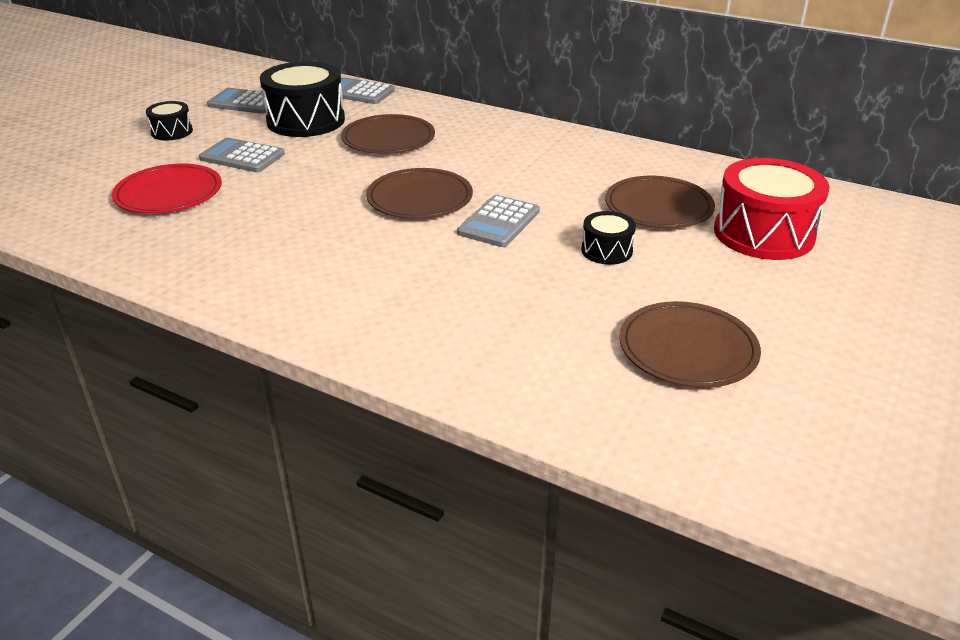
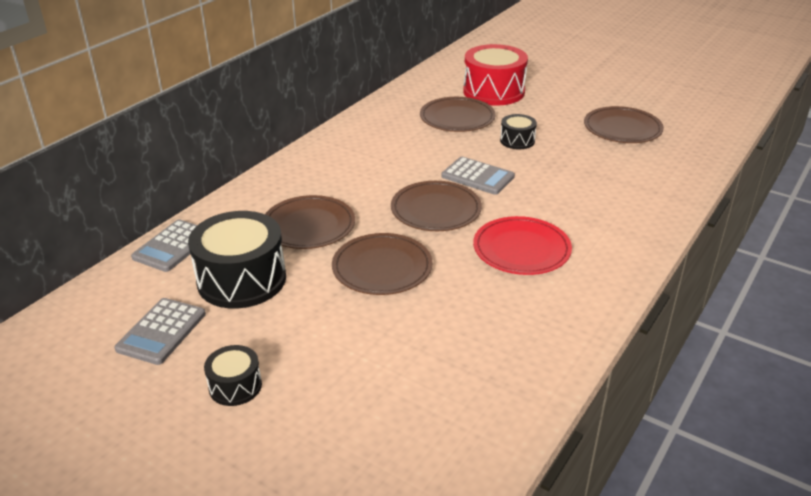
camera: 85 degrees left, 0 degrees up
(169, 193) = (410, 362): red plate -> red plate (521, 249)
(242, 156) = (326, 318): grey calculator -> none
(313, 175) = (382, 267): none -> brown plate

